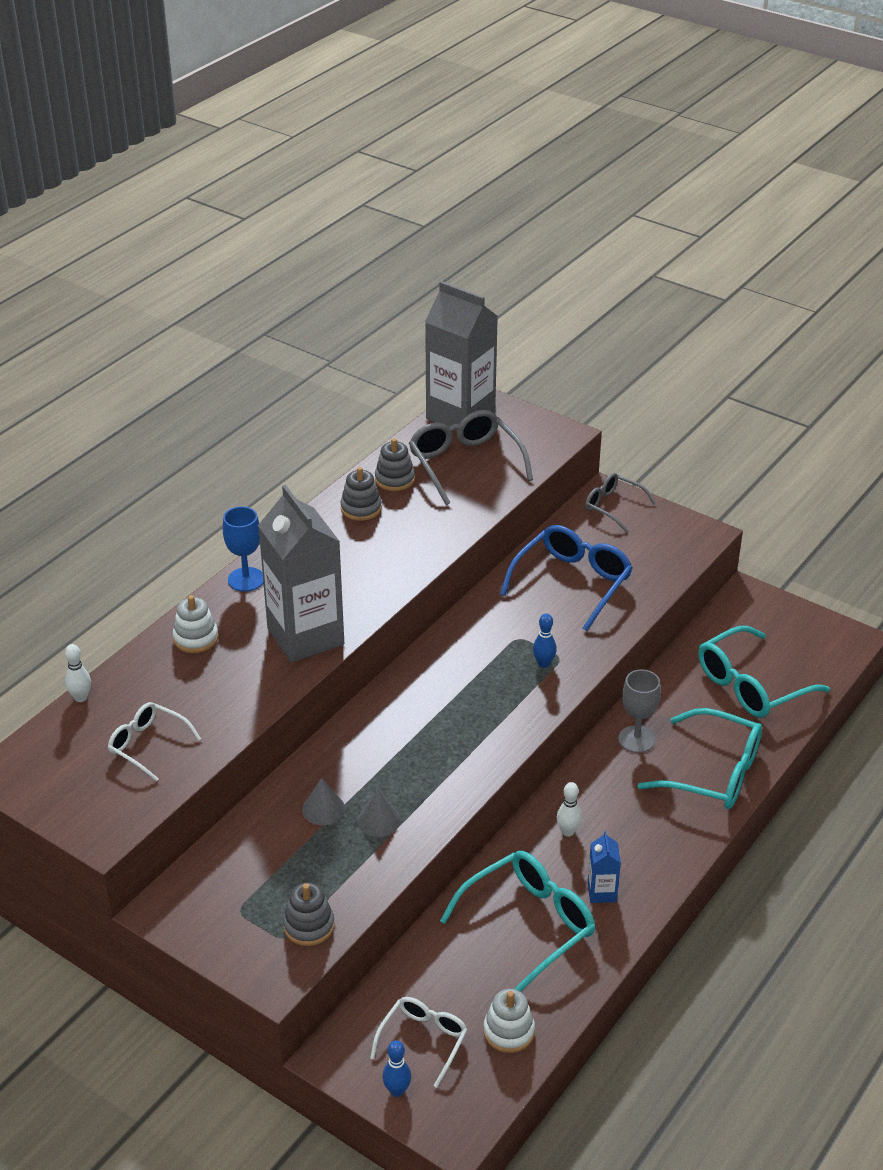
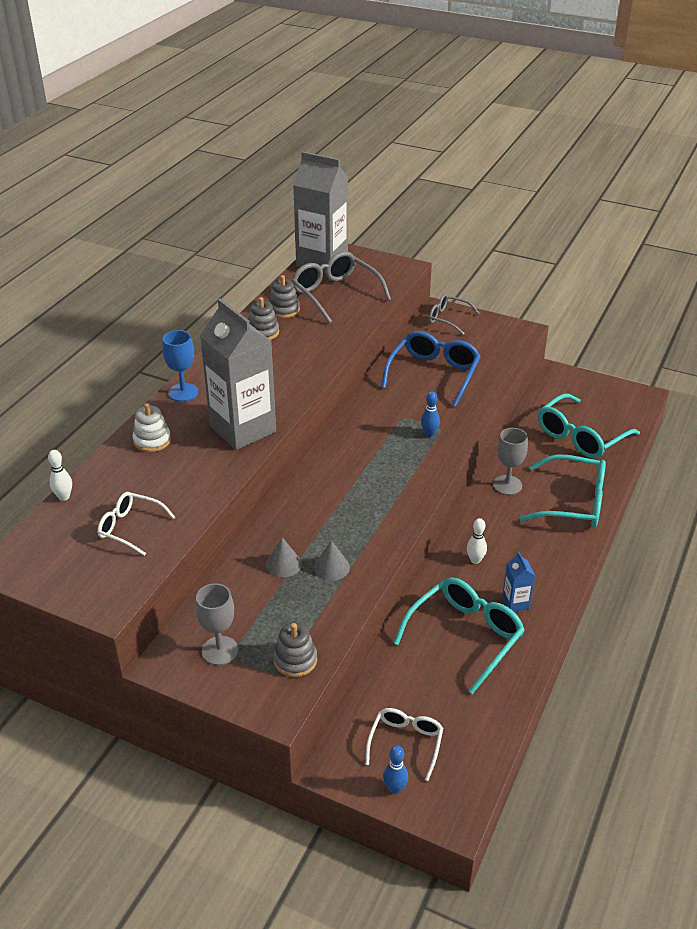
camera: 10 degrees left, 0 degrees up
(226, 903) = (220, 650): none -> grey goblet
(509, 1031) = (474, 725): white stacking toy -> none

